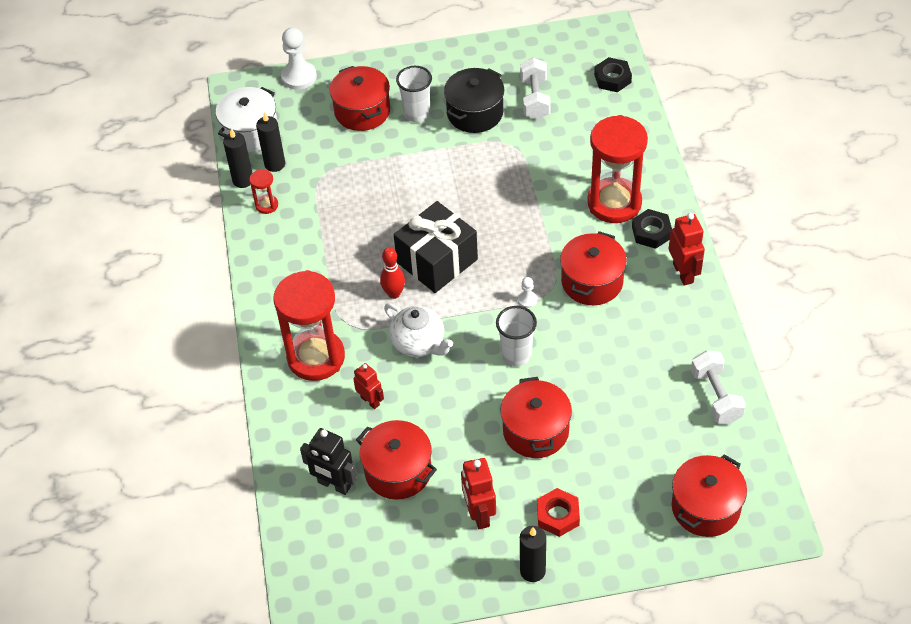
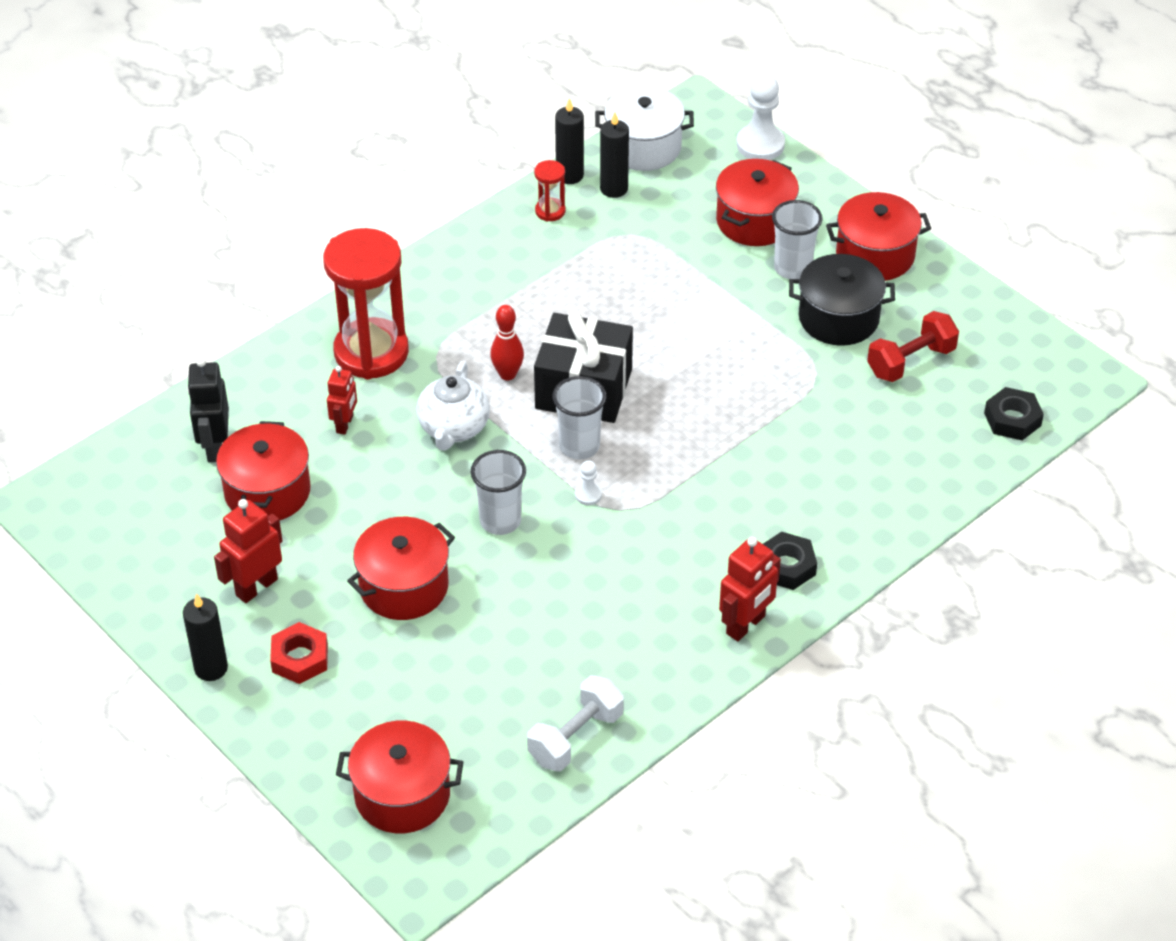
camera: 55 degrees right, 5 degrees down
(484, 285) = (579, 446): none -> white cup
(535, 99) = (911, 361): white dumbbell -> red dumbbell
(592, 282) = (662, 542): red pot -> red pot (875, 255)
(614, 203) = (805, 510): red hourglass -> none

